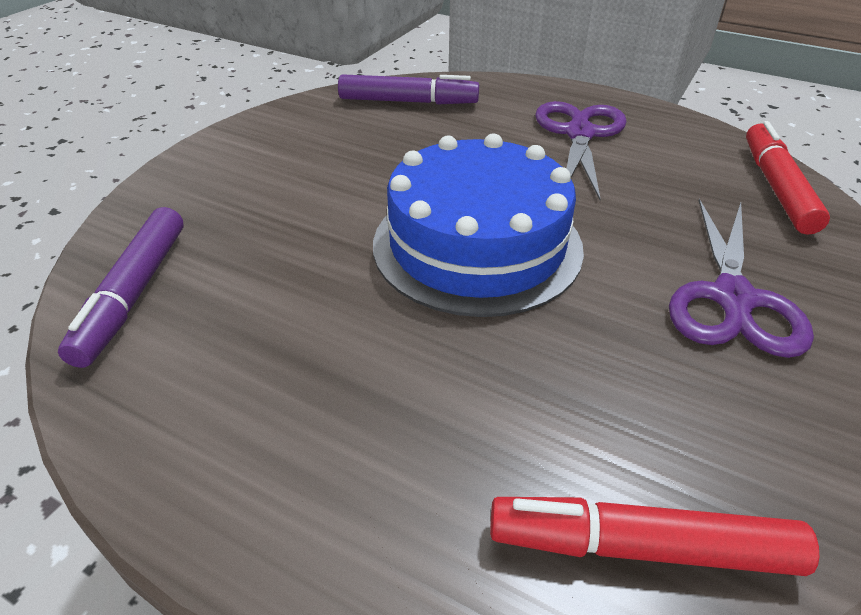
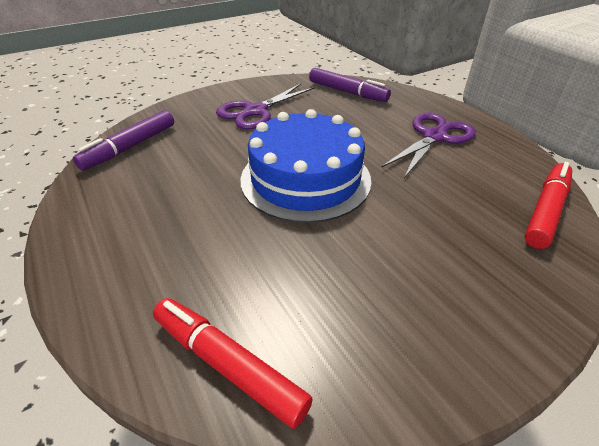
camera: 30 degrees right, 0 degrees up
(732, 298) = (431, 265): purple scissors -> purple scissors (255, 111)

